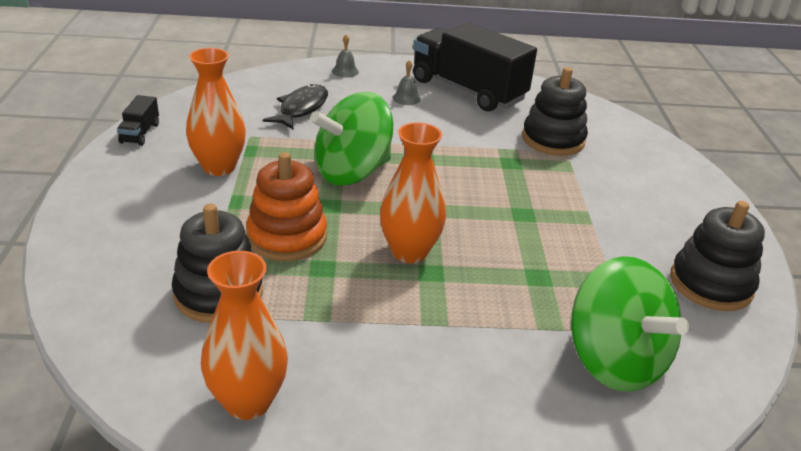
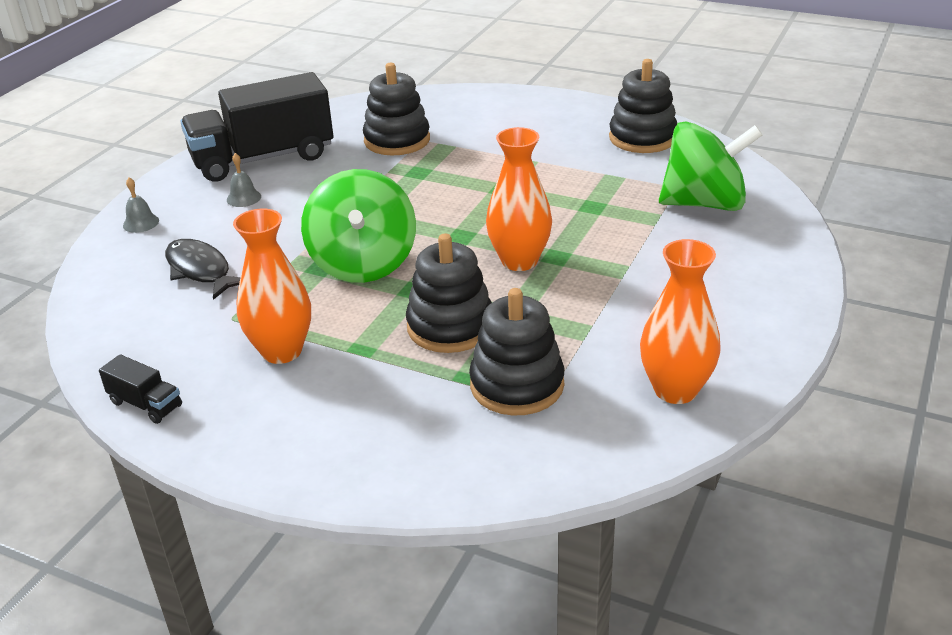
camera: 60 degrees left, 0 degrees up
(287, 237) = (450, 326): orange stacking toy -> black stacking toy

